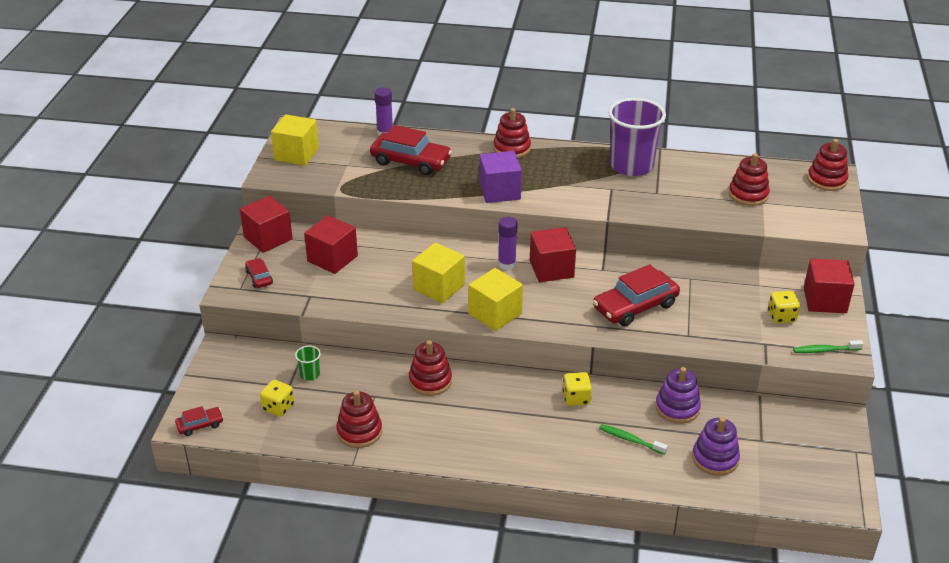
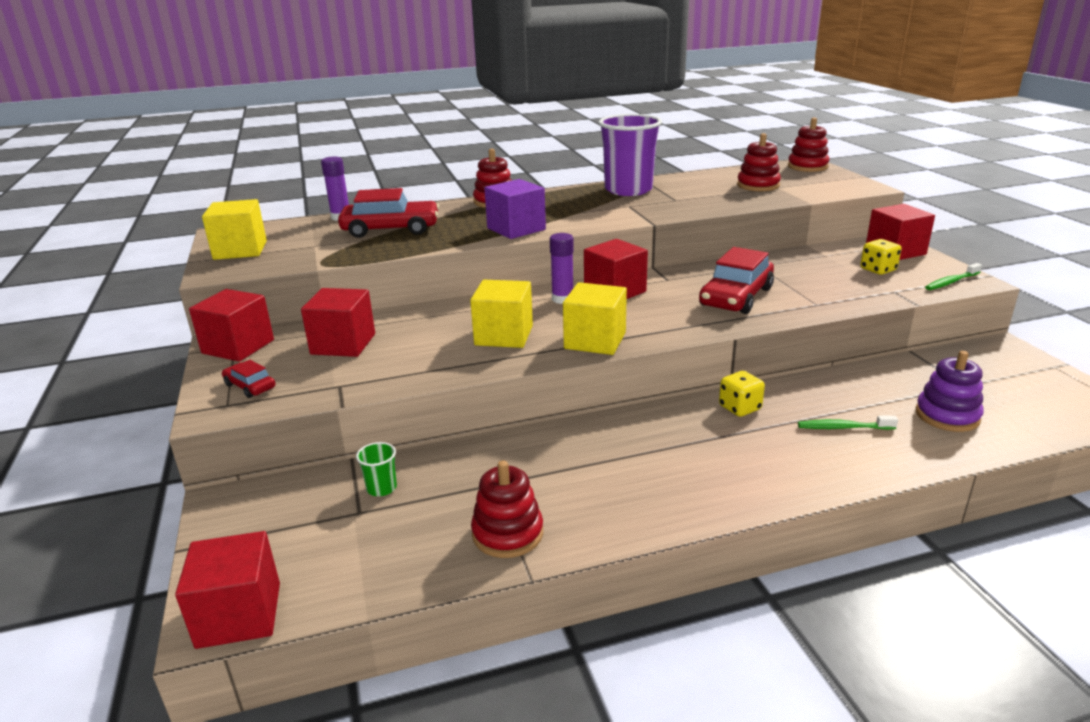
camera: 25 degrees left, 10 degrees down
(200, 425) = (239, 615): red car -> red cube
(278, 407) = (360, 544): yellow dice -> none
(430, 381) = (553, 444): red stacking toy -> none
(677, 408) = (851, 384): purple stacking toy -> none

